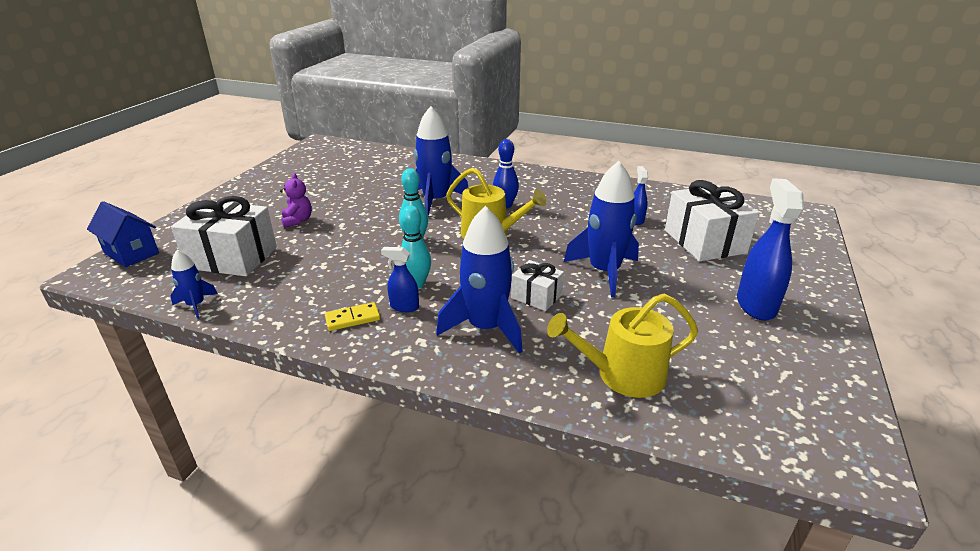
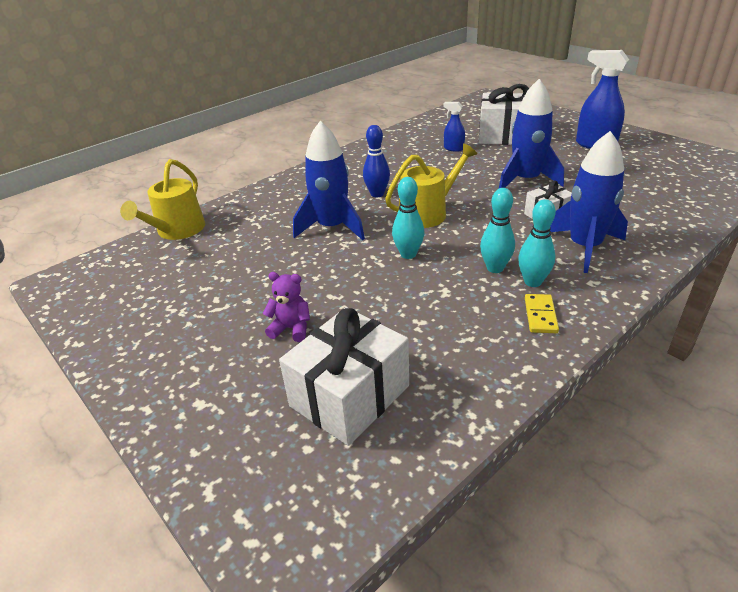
camera: 60 degrees left, 5 degrees up
(131, 253) = (250, 515): blue house -> none
(196, 305) = (455, 437): blue rocket -> none
(404, 307) = (532, 282): blue spray bottle -> turquoise bowling pin
(623, 375) = (661, 207): yellow watering can -> yellow watering can (177, 230)

